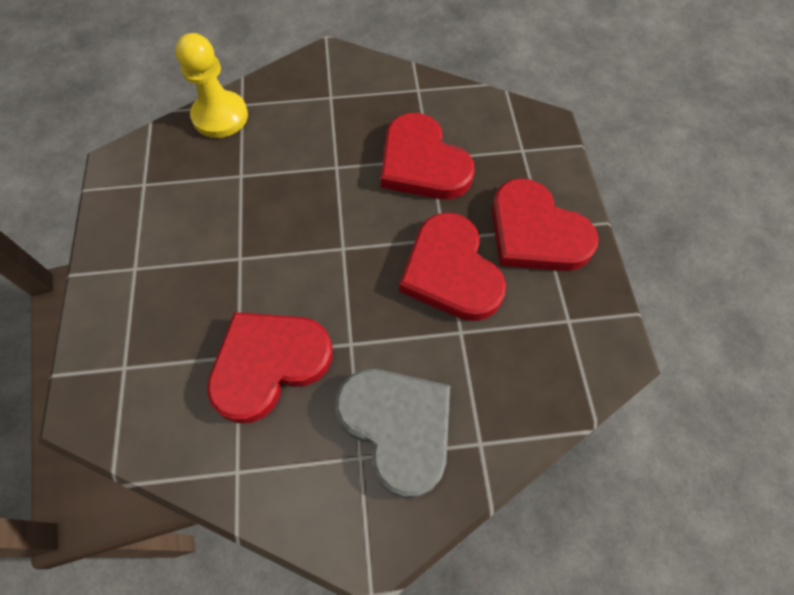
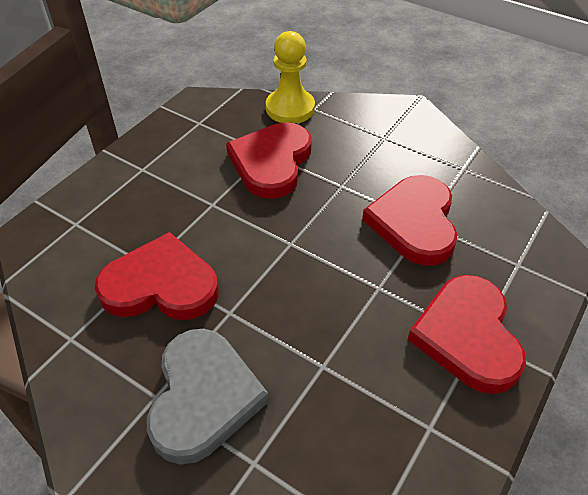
camera: 40 degrees right, 15 degrees down
(451, 271) = (359, 316): red heart -> red heart (271, 162)

